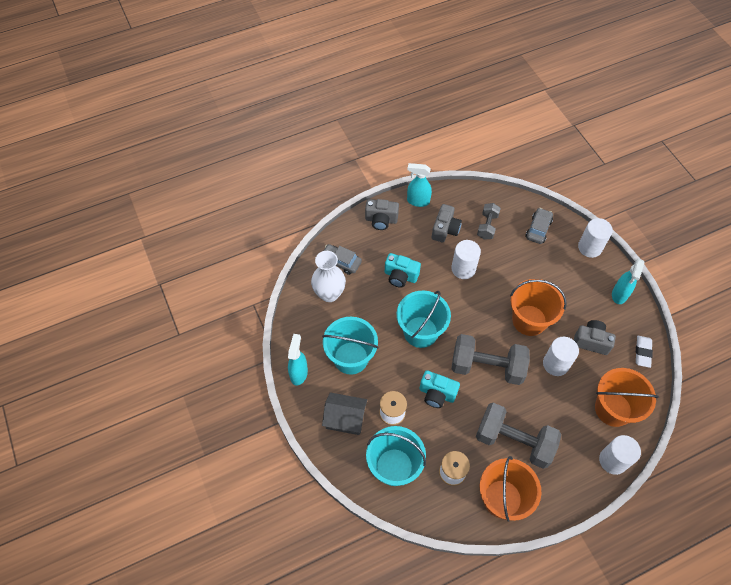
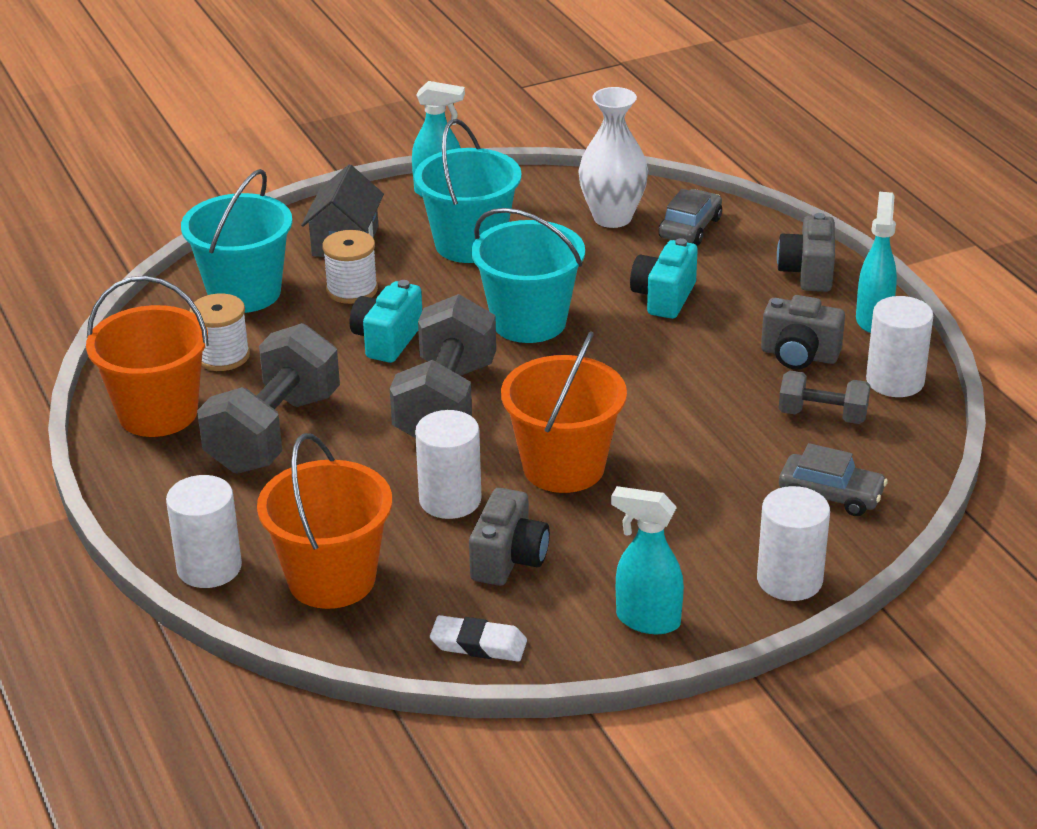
camera: 90 degrees right, 25 degrees down
(463, 269) = (694, 378): white cylinder -> white cylinder (895, 381)

